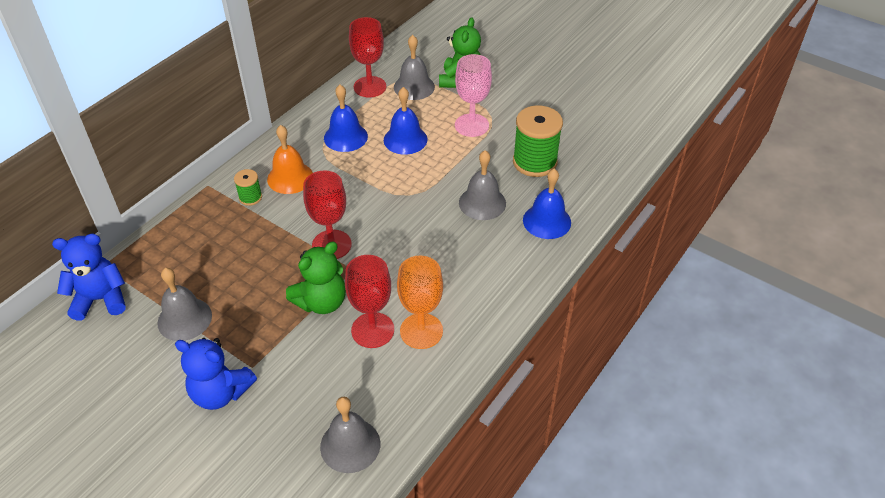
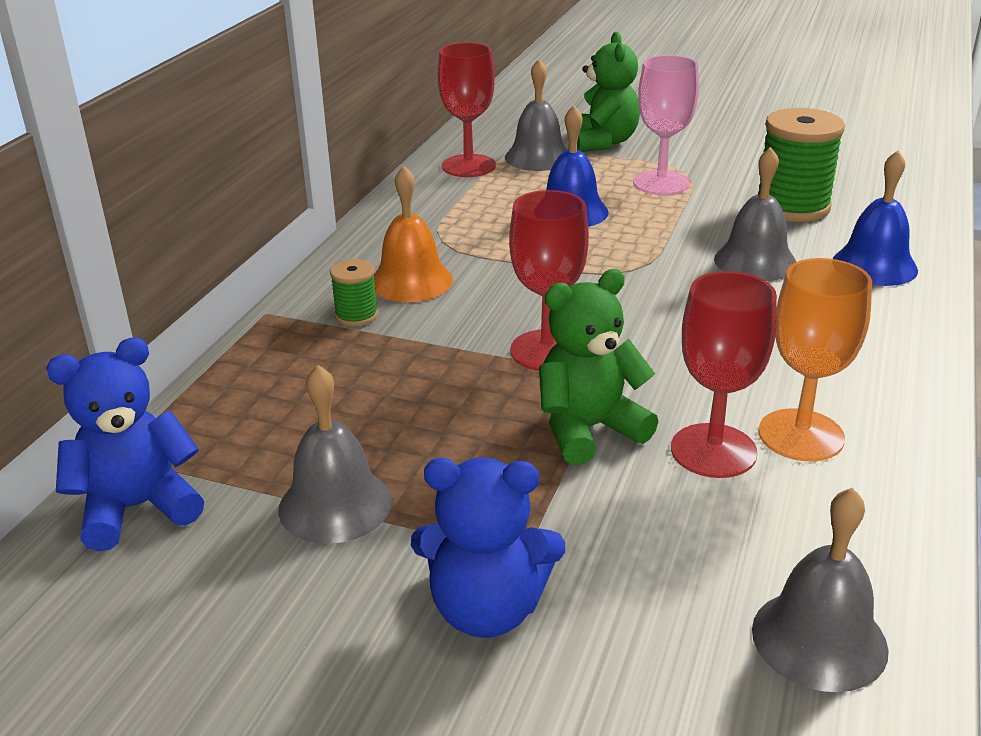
camera: 15 degrees left, 15 degrees down
(322, 302) = (588, 429): green teddy bear -> green teddy bear turned 150 degrees counterclockwise
(345, 137) = (471, 222): blue bell -> none

